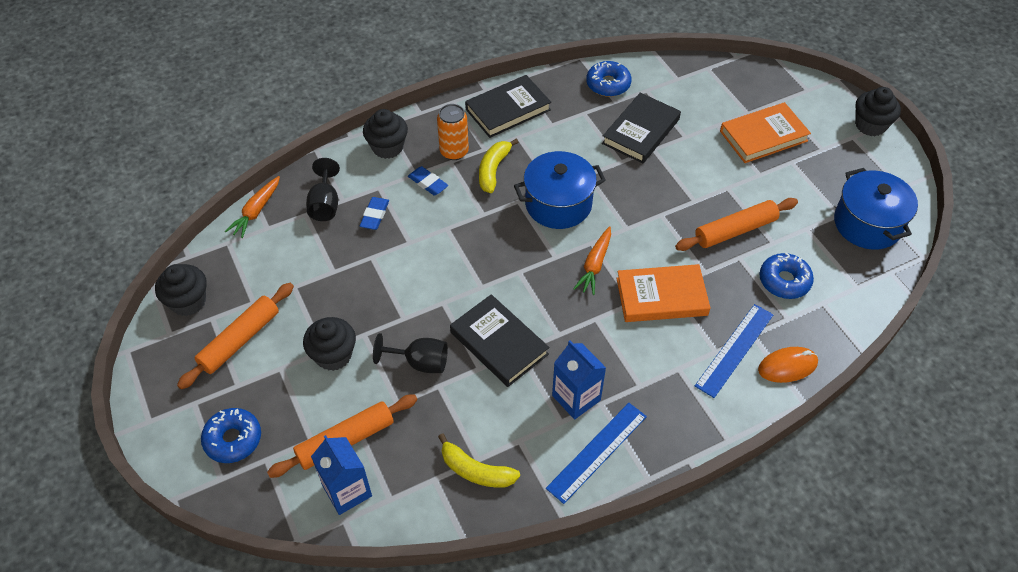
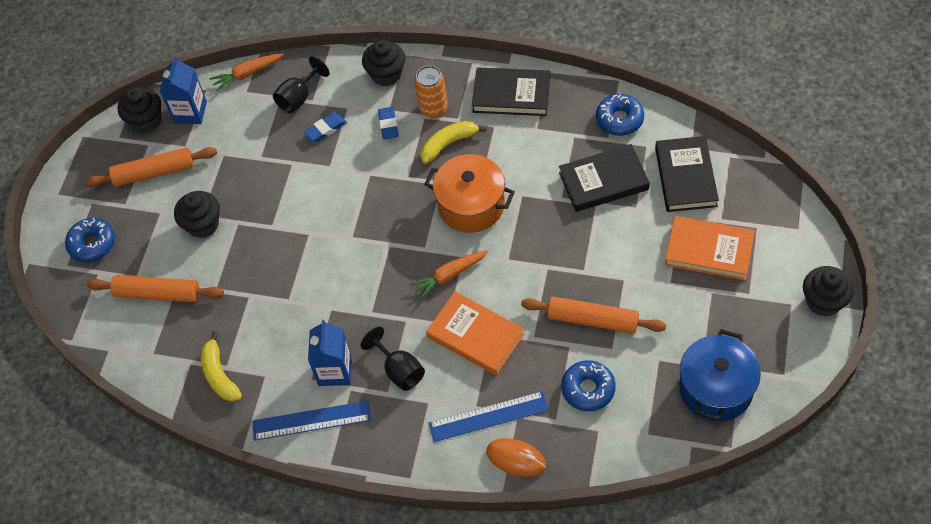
camera: 45 degrees right, 5 degrees up
(347, 491) = (129, 330): blue carton -> blue carton (190, 112)
(420, 362) = (254, 269): black goblet -> black goblet (399, 370)
(499, 343) = (320, 291): black book -> black book (685, 177)
(558, 204) = (471, 205): blue pot -> orange pot

